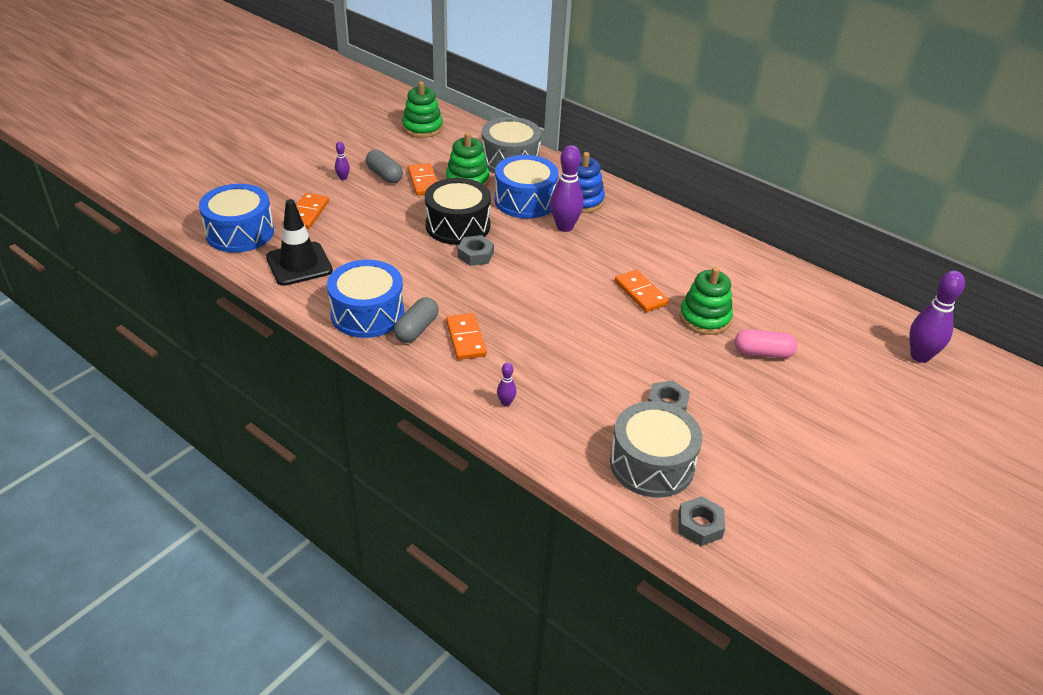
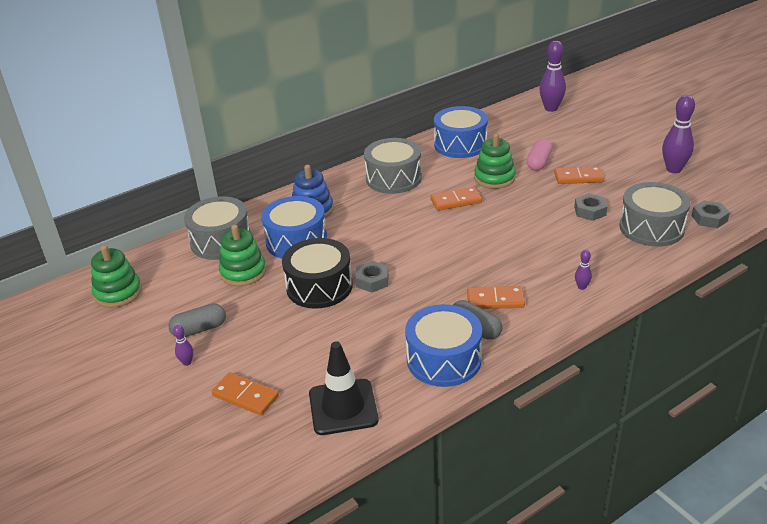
camera: 70 degrees left, 5 degrees down
(240, 232) = (259, 458): blue drum -> blue drum (460, 144)
(423, 181) = (228, 302): orange domino -> orange domino (578, 177)
(564, 227) = (349, 224): purple bowling pin -> purple bowling pin (673, 169)
(666, 243) = (393, 178): none -> grey drum

